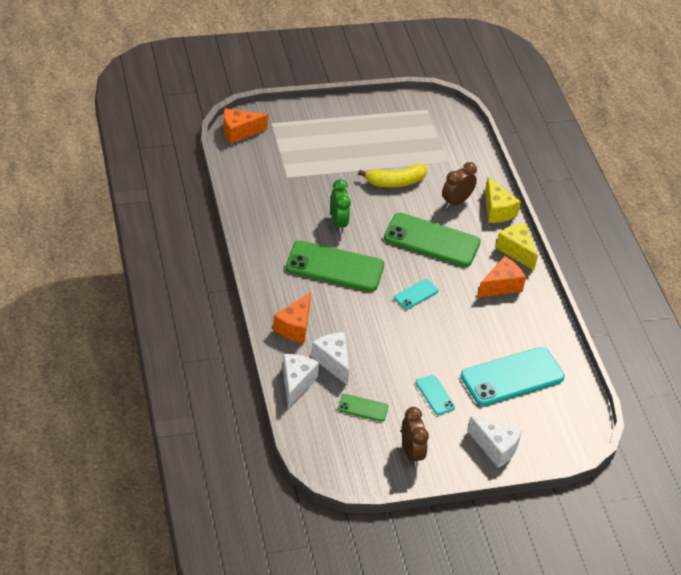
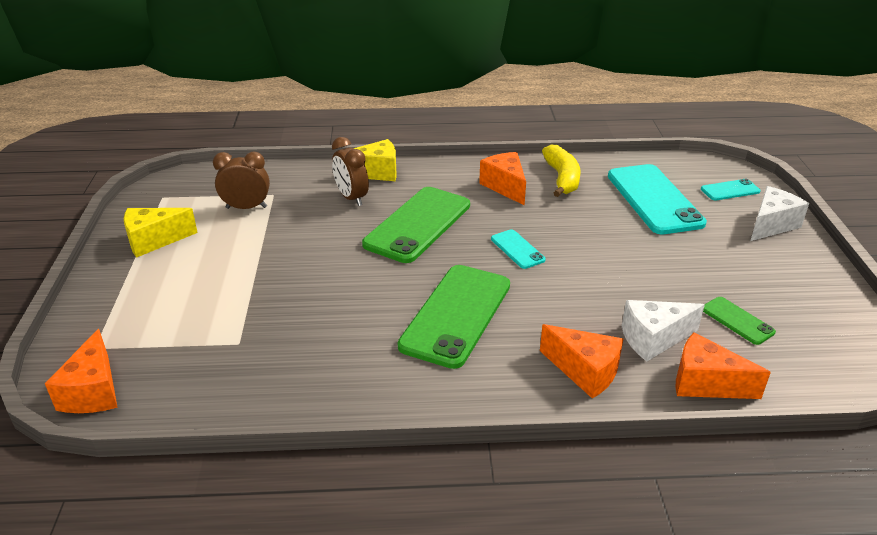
camera: 75 degrees left, 10 degrees down
(296, 383) = (705, 383): white cheese -> orange cheese
(338, 223) = (363, 301): green clock -> none
(363, 408) = (737, 321): green phone -> green phone turned 60 degrees counterclockwise
(395, 182) = (296, 239): yellow banana -> yellow banana (562, 178)
(411, 453) = (804, 288): brown clock -> brown clock (246, 207)
(435, 395) = (697, 257): turquoise phone -> turquoise phone (730, 190)
(516, 251) = (448, 169): yellow cheese -> yellow cheese (154, 241)

